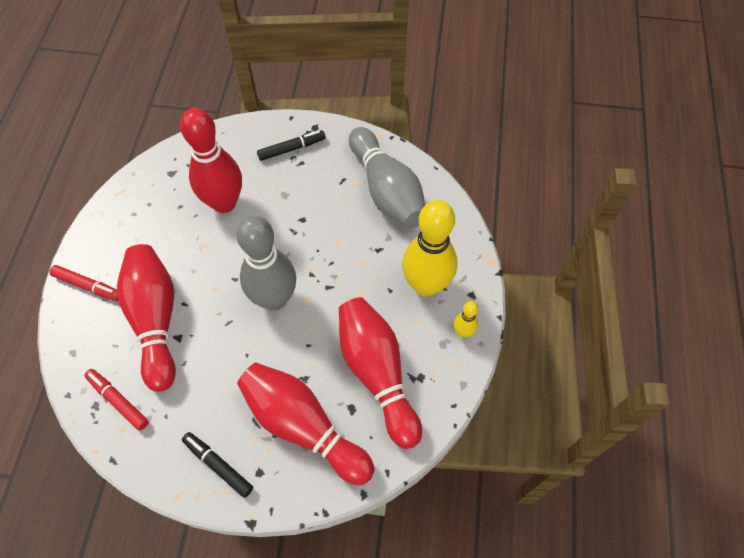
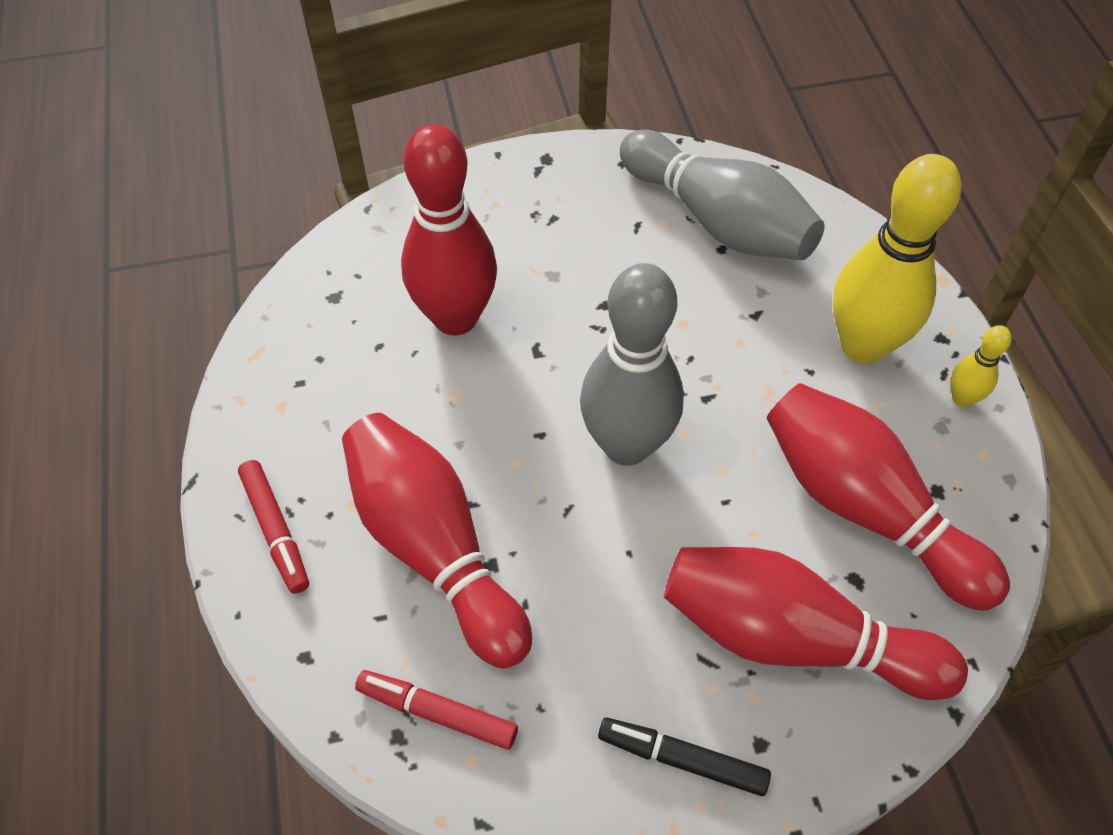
camera: 20 degrees left, 5 degrees down
(88, 286) = (276, 530): red marker -> red marker turned 60 degrees clockwise
(292, 148) = (525, 201): black marker -> none

